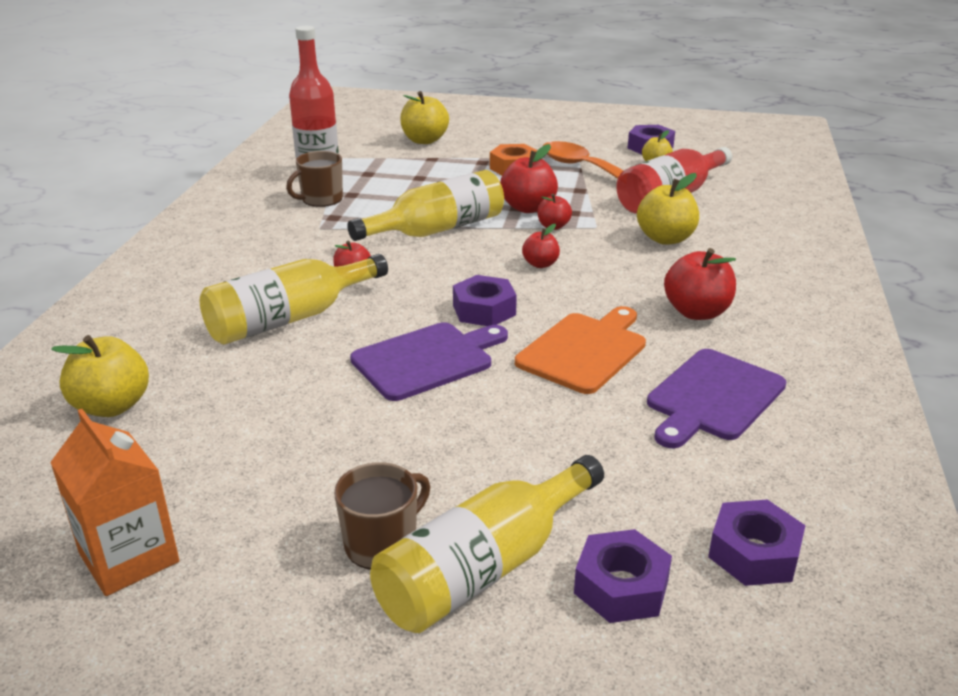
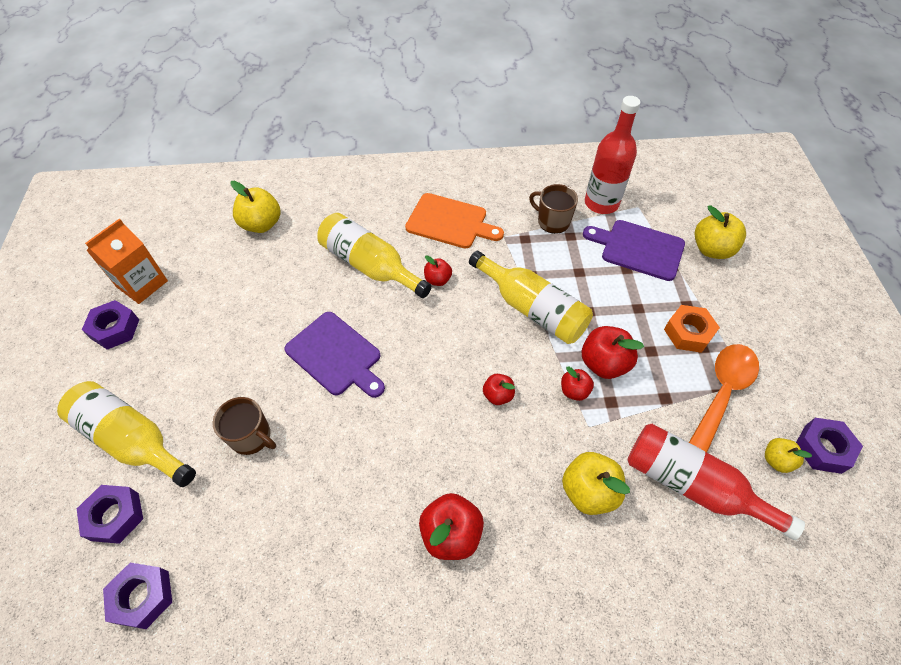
camera: 75 degrees right, 25 degrees up
(382, 543) = (152, 385): brown mug -> brown mug (251, 436)
(484, 310) = (411, 373): purple nut -> purple nut (115, 329)
(584, 350) = (369, 453): orange cutting board -> orange cutting board (450, 222)
(713, 397) = (319, 557): purple cutting board -> purple cutting board (638, 249)

